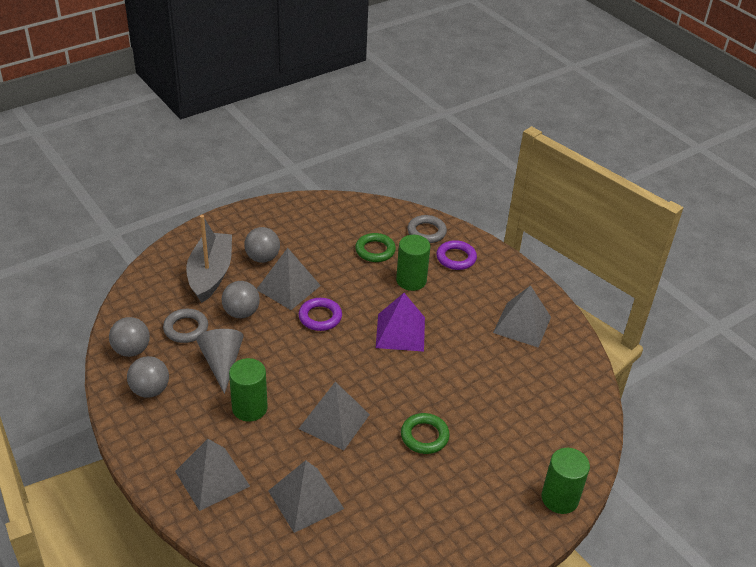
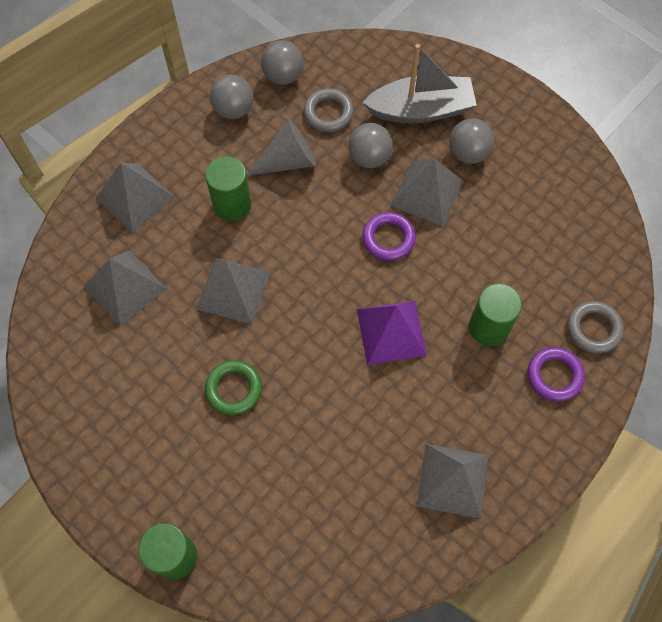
camera: 80 degrees right, 25 degrees up
(375, 250) = (530, 273): green ring -> none

